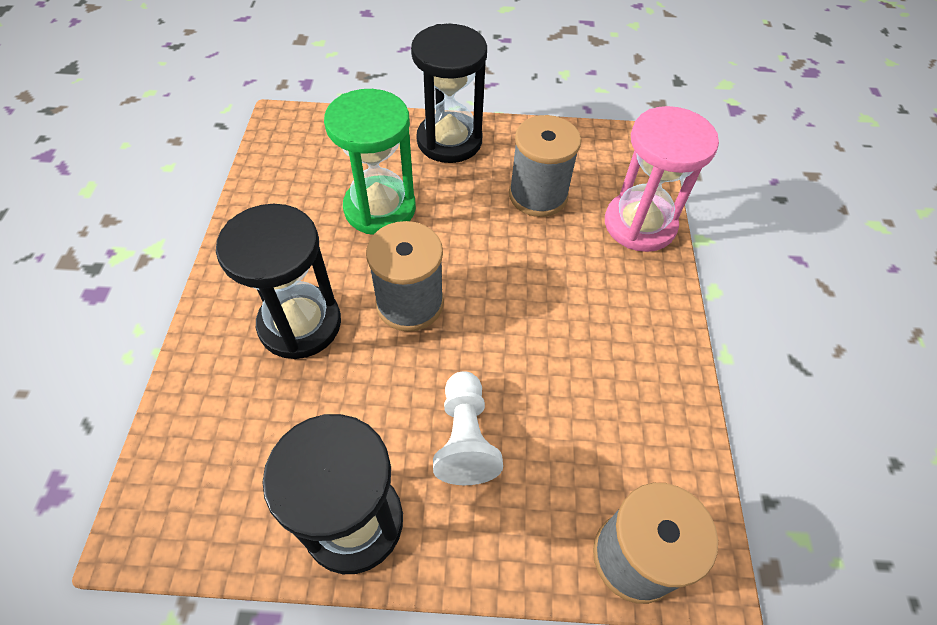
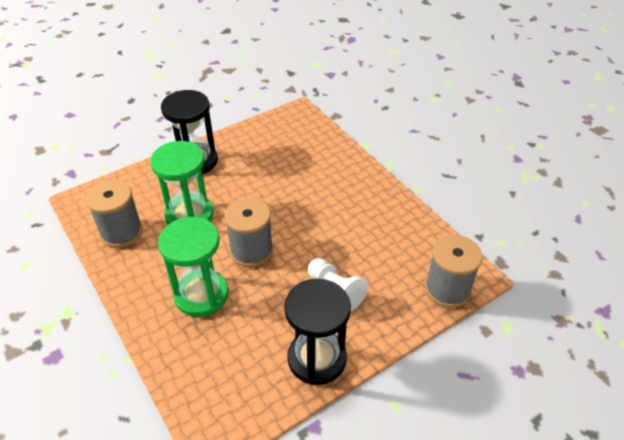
camera: 35 degrees left, 10 degrees down
(300, 324) = (201, 294): black hourglass -> green hourglass
(538, 195) = (270, 164): grey spool -> grey spool (121, 232)
(640, 224) = (332, 152): pink hourglass -> none

